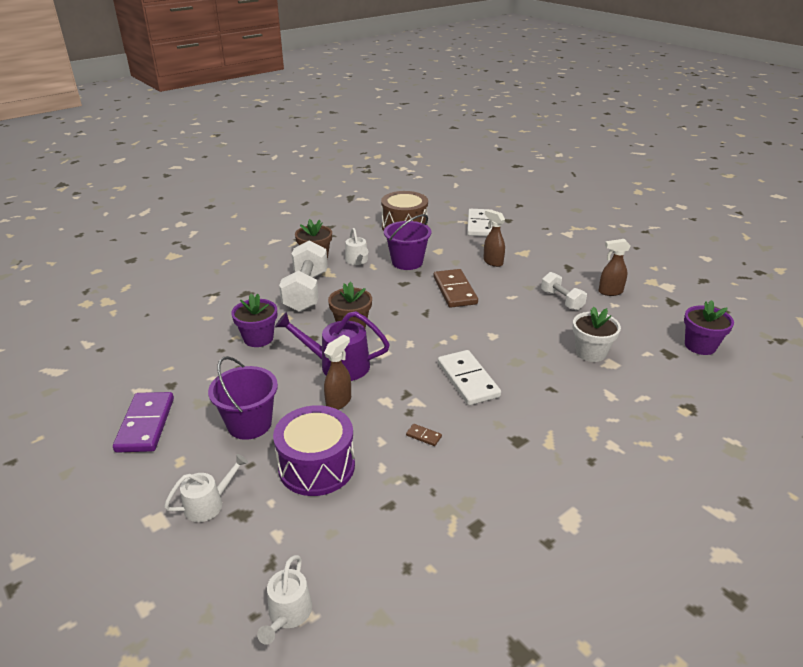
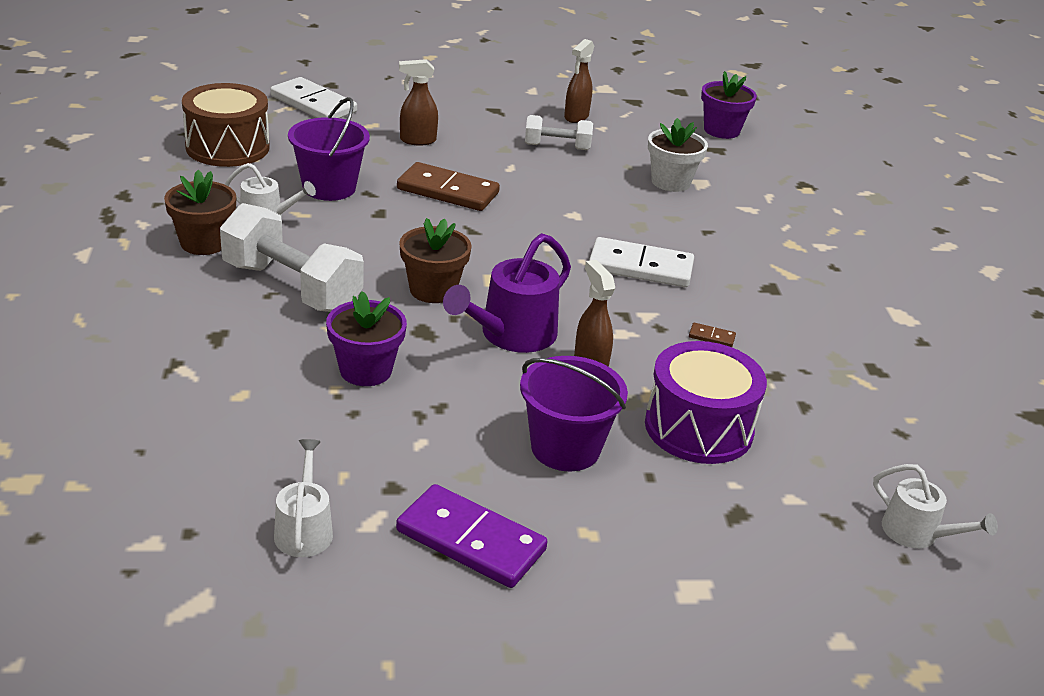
camera: 60 degrees left, 0 degrees up
(208, 504) = (698, 534): white watering can -> white watering can (304, 529)
(423, 436) = (711, 337): brown domino -> brown domino turned 45 degrees clockwise

